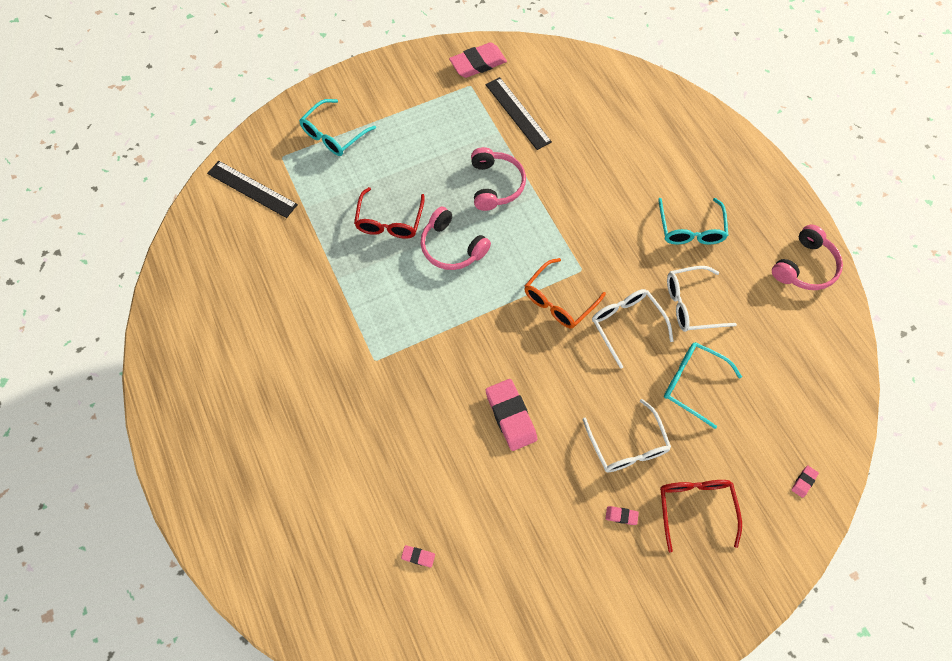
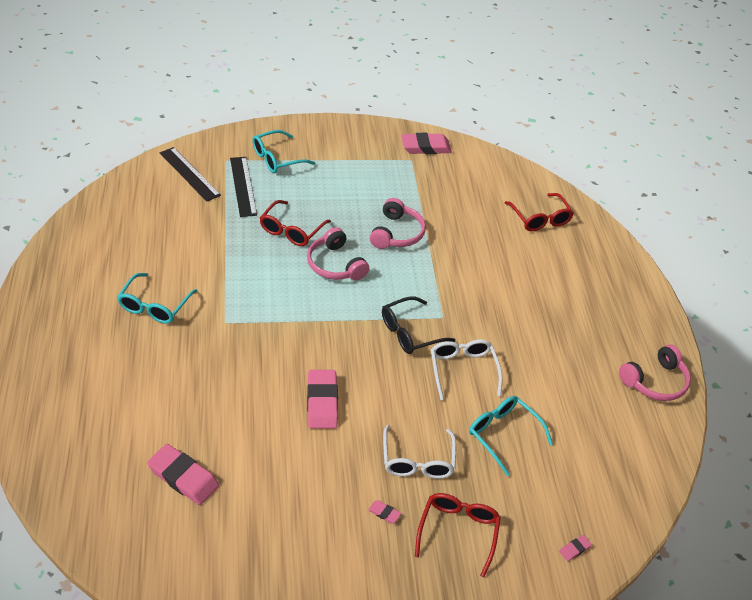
camera: 15 degrees right, 20 degrees down
(418, 556) = (183, 477): pink eraser -> pink eraser, size x2.27
(518, 113) = (442, 190): black ruler -> black ruler (243, 186)
(558, 301) = (410, 333): orange glasses -> black glasses
(626, 113) = (540, 219): none -> red glasses
(690, 229) = (558, 319): turquoise glasses -> turquoise glasses (154, 306)
(690, 304) = (531, 375): white glasses -> none

